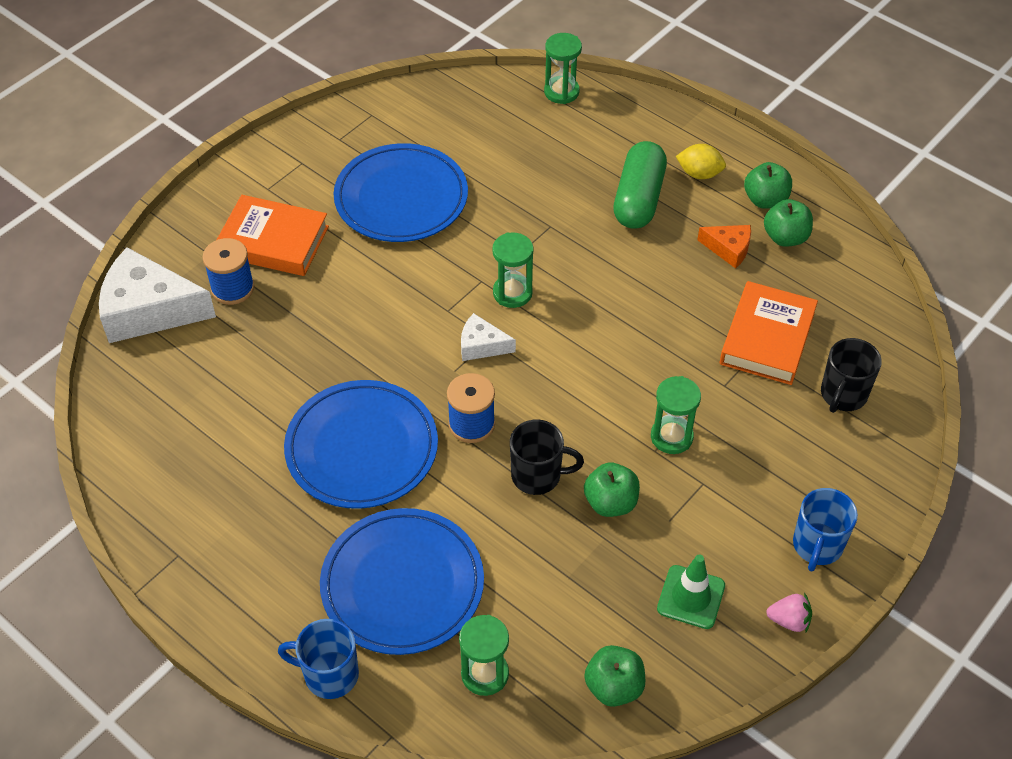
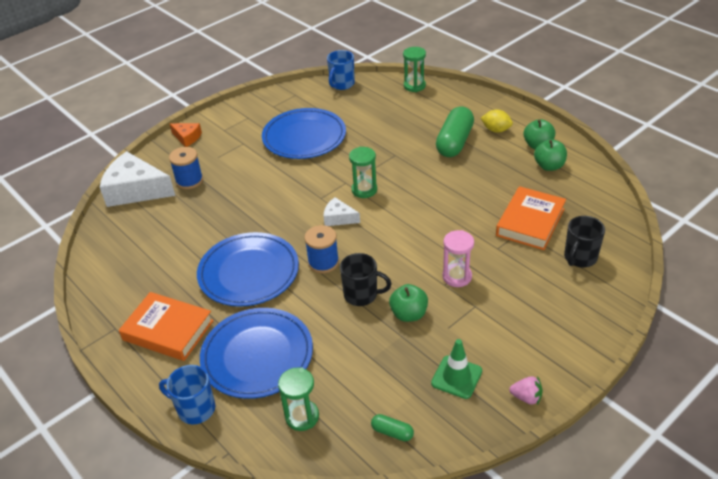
camera: 10 degrees right, 10 degrees down
(273, 241) = (220, 157): orange book -> orange book (168, 330)
(614, 687) = (392, 432): green apple -> green capsule
(671, 437) = (457, 277): green hourglass -> pink hourglass
(728, 249) = (510, 171): orange cheese -> orange cheese (187, 138)
(817, 546) = (552, 350): blue mug -> blue mug (341, 84)

